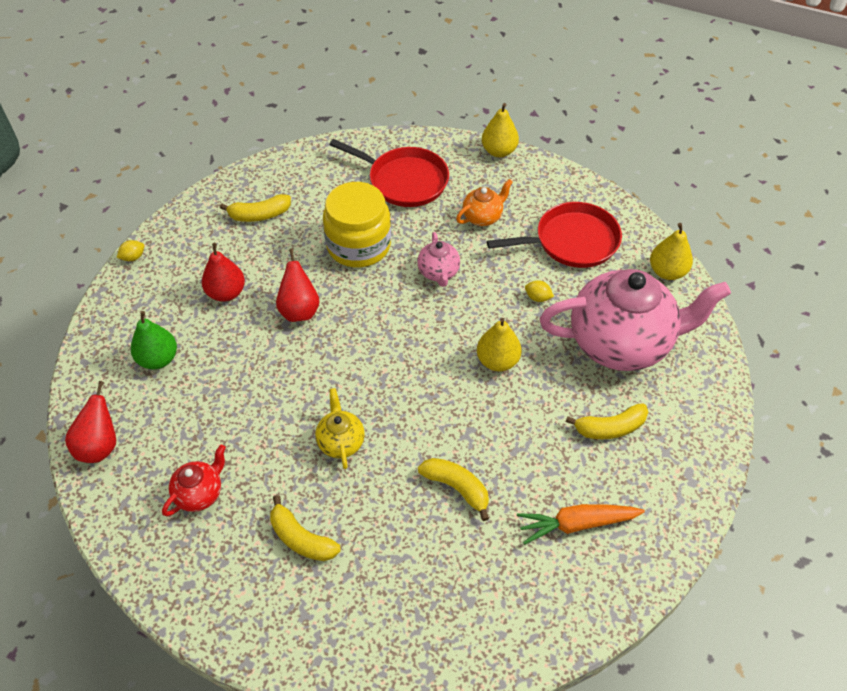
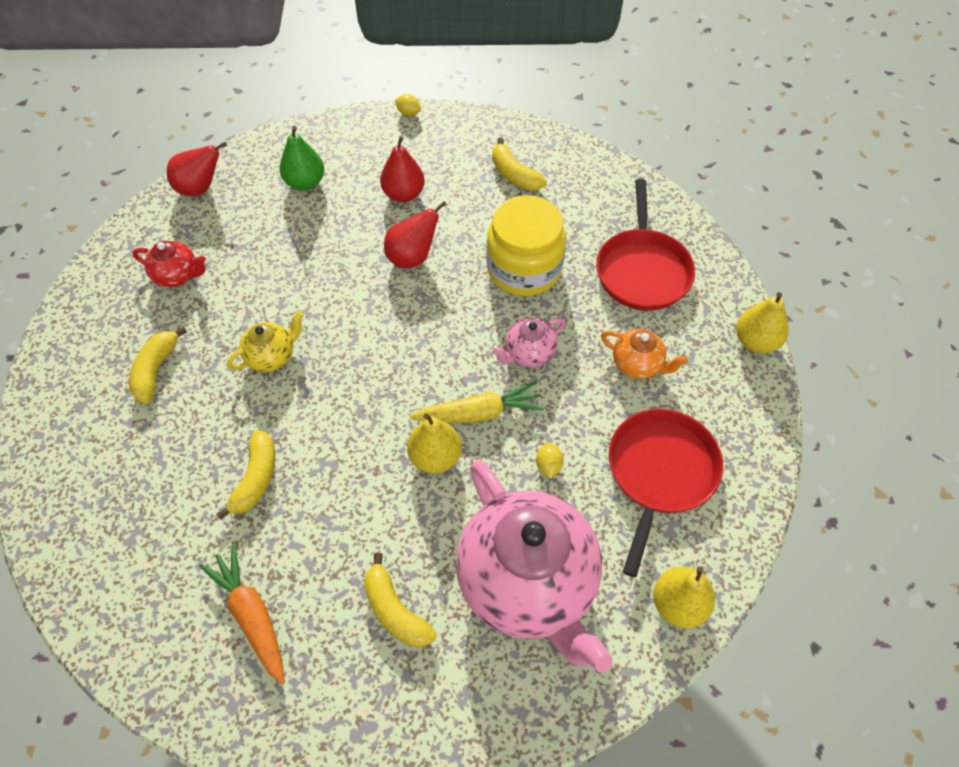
camera: 65 degrees right, 5 degrees up
(473, 321) = (479, 413): none -> yellow carrot
(572, 241) = (660, 472): red pan -> red pan turned 120 degrees counterclockwise

